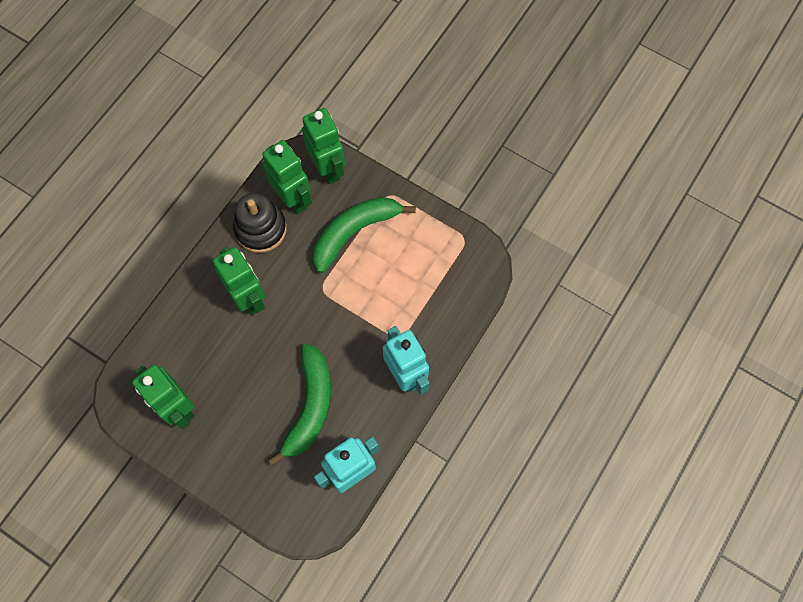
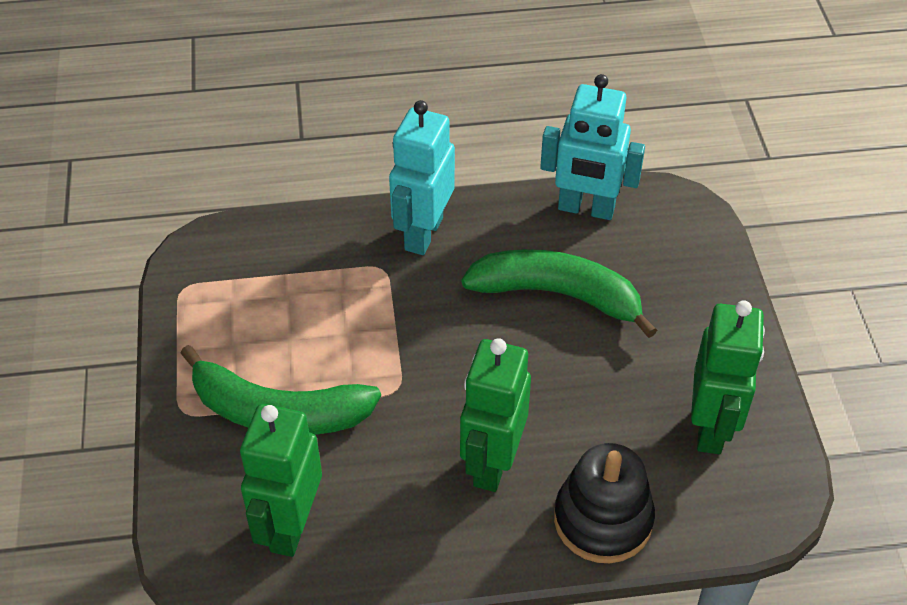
camera: 130 degrees left, 20 degrees down
(260, 229) = (377, 530): black stacking toy -> black stacking toy (603, 520)
(310, 406) = (558, 295): green banana -> green banana turned 45 degrees clockwise
(328, 168) = (199, 518): green robot -> none

